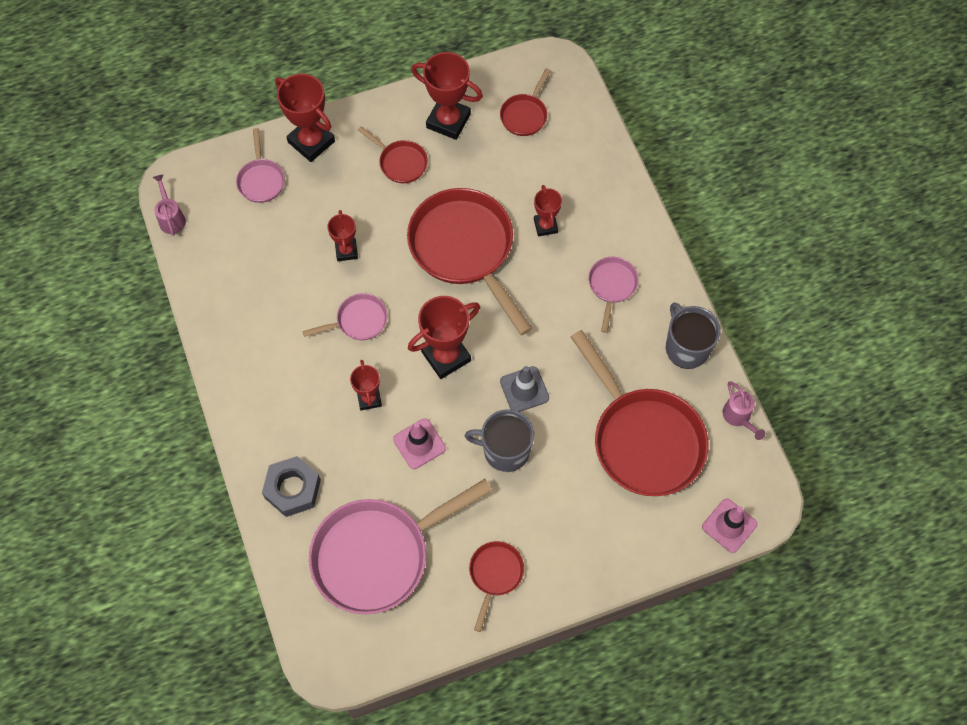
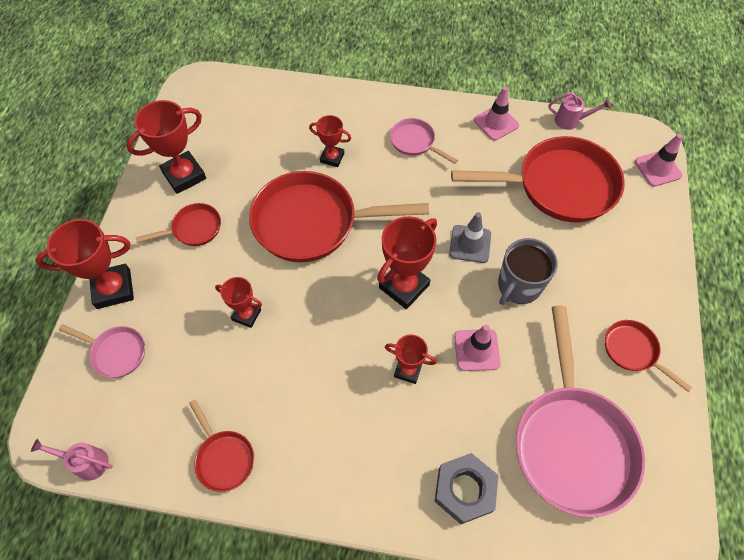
camera: 60 degrees left, 5 degrees down
(358, 321) = (324, 340): pink pan -> none
(446, 356) = (404, 286): red trophy -> red trophy turned 45 degrees clockwise
(525, 115) = (223, 123): red pan -> red pan (224, 458)
(686, 347) = (496, 123): grey mug -> pink traffic cone

